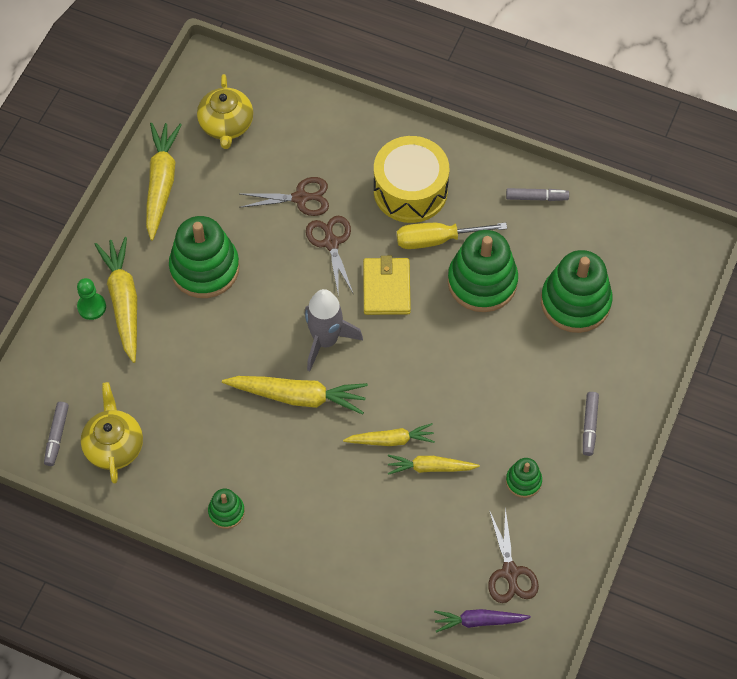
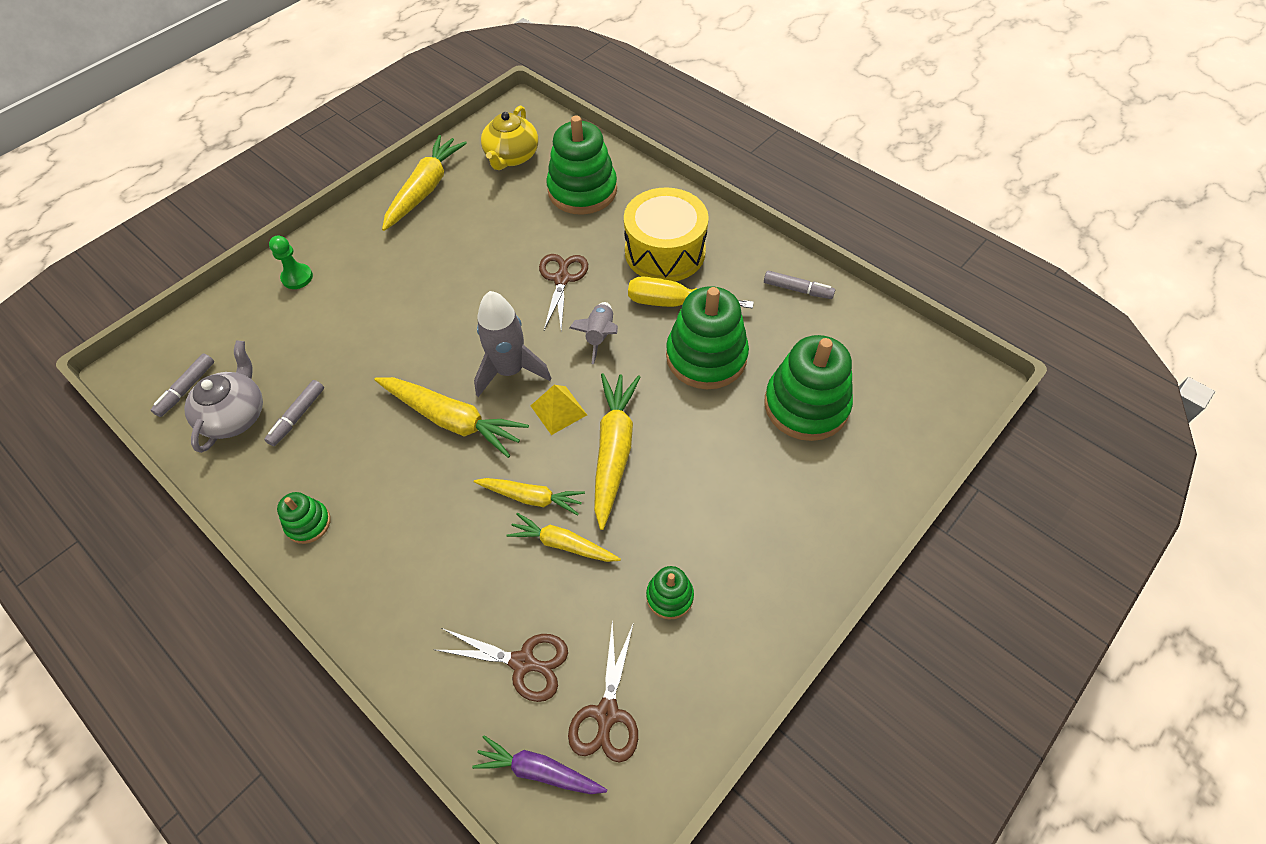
camera: 20 degrees right, 5 degrees down
(114, 446) = (235, 415): yellow teapot -> grey teapot
(123, 302) = (329, 280): yellow carrot -> yellow carrot (614, 450)
(204, 268) = (424, 271): green stacking toy -> green stacking toy (582, 190)
(301, 198) = (551, 232): brown scissors -> brown scissors (523, 662)
(381, 363) = (558, 410): none -> yellow pyramid
(386, 288) = (599, 336): yellow wallet -> grey rocket
(589, 426) = (776, 552): grey marker -> grey marker (297, 416)

